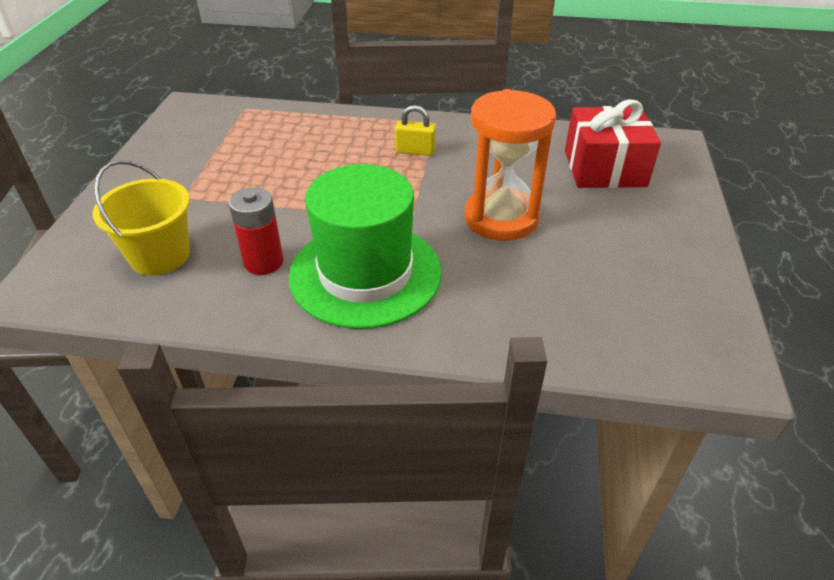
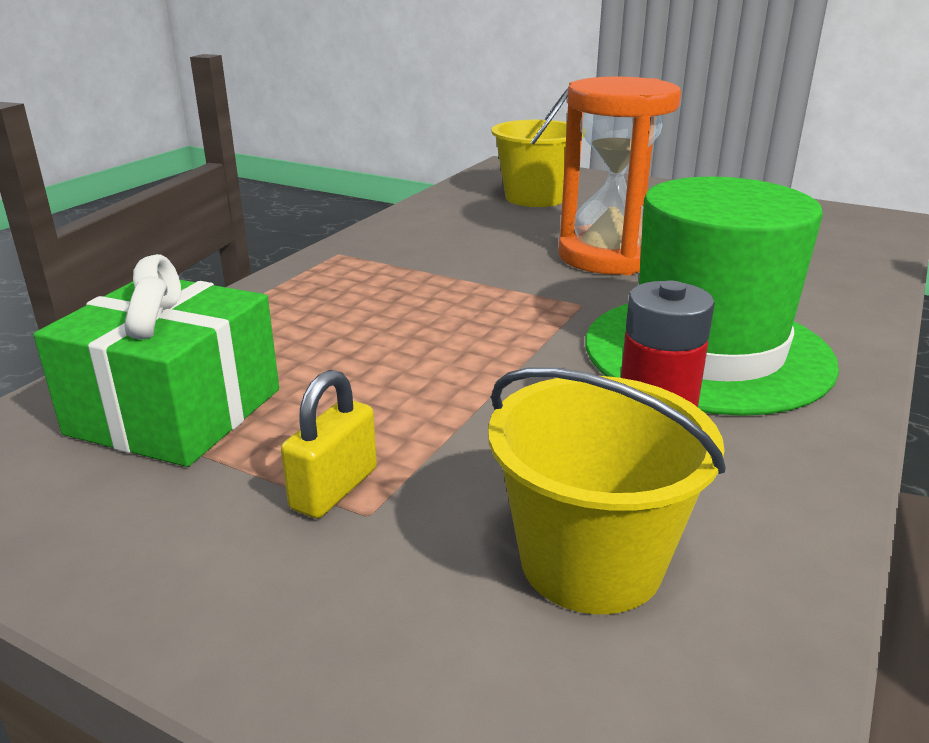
camera: 70 degrees left, 15 degrees down
(244, 134) = (175, 411): none -> green gift
(415, 151) = (405, 276): yellow padlock -> yellow padlock (334, 489)
(604, 168) = (535, 197): red gift -> yellow bucket

